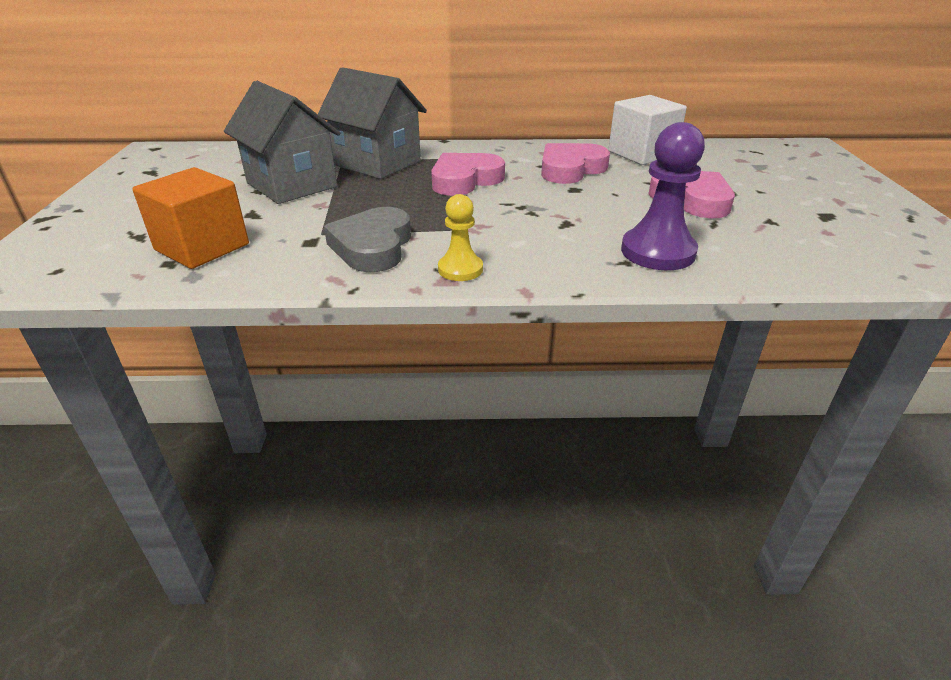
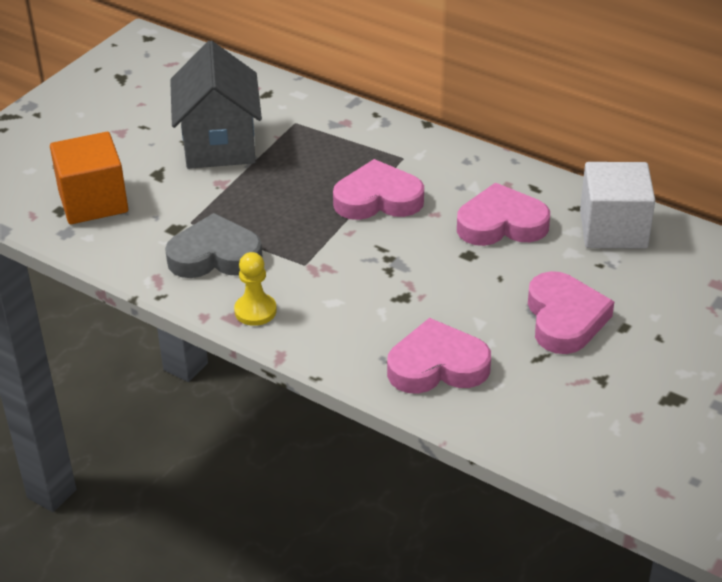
camera: 35 degrees right, 5 degrees up
(373, 246) = (215, 255): grey heart -> grey heart turned 45 degrees clockwise
(377, 163) = (323, 139): grey house -> none
(658, 252) = (437, 366): purple pawn -> pink heart

